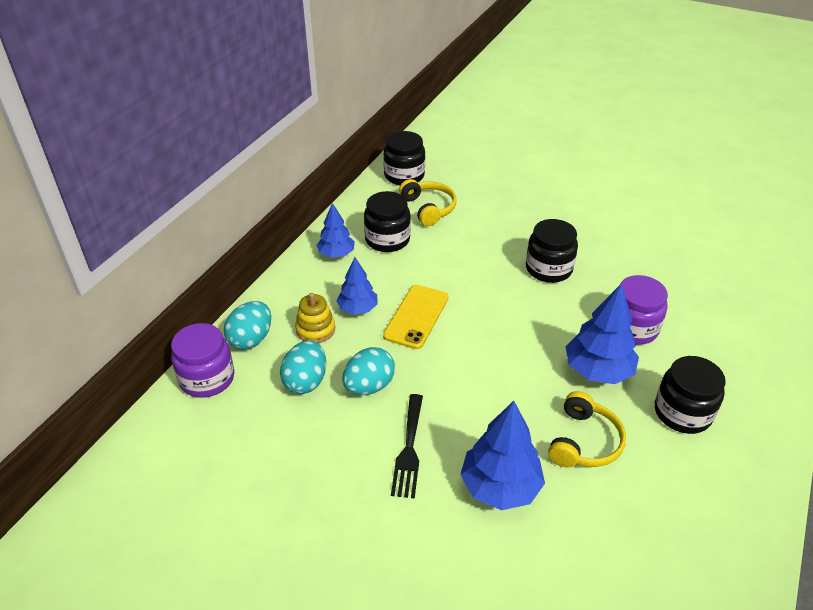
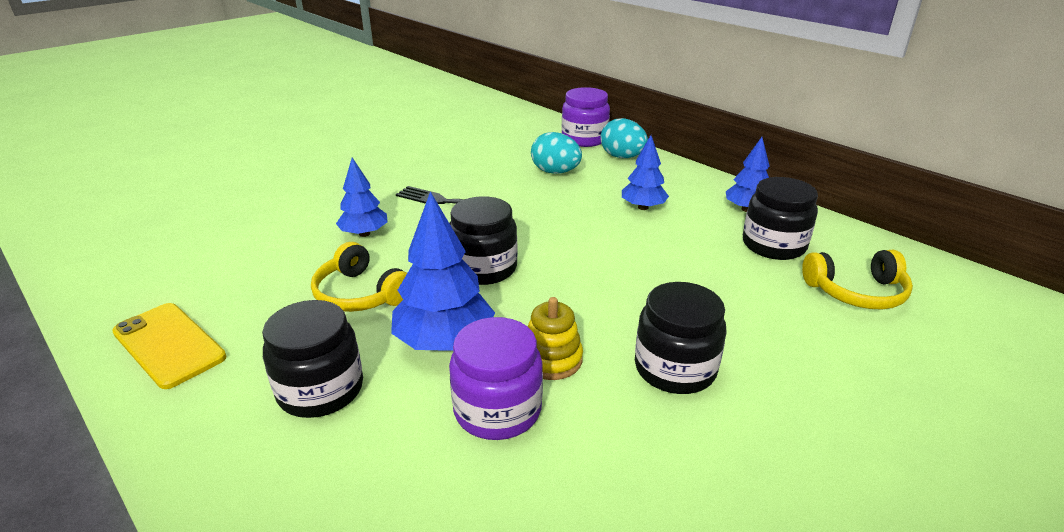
camera: 110 degrees right, 10 degrees down
(315, 329) = (621, 183): yellow stacking toy -> yellow stacking toy (551, 359)
(369, 386) = (529, 197): turquoise egg -> none
(404, 176) = (956, 289): black jar -> black jar (484, 268)
(416, 316) = (615, 237): yellow phone -> yellow phone (169, 344)
(500, 486) = (364, 234): blue tree -> blue tree, size x0.63

